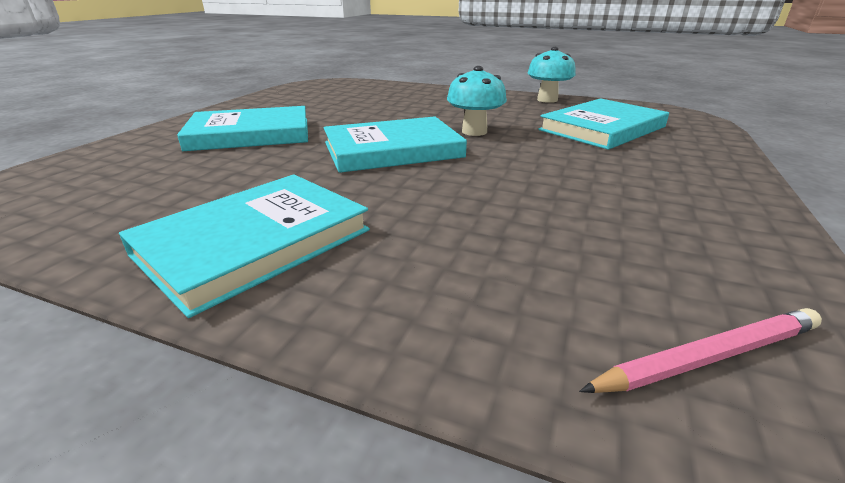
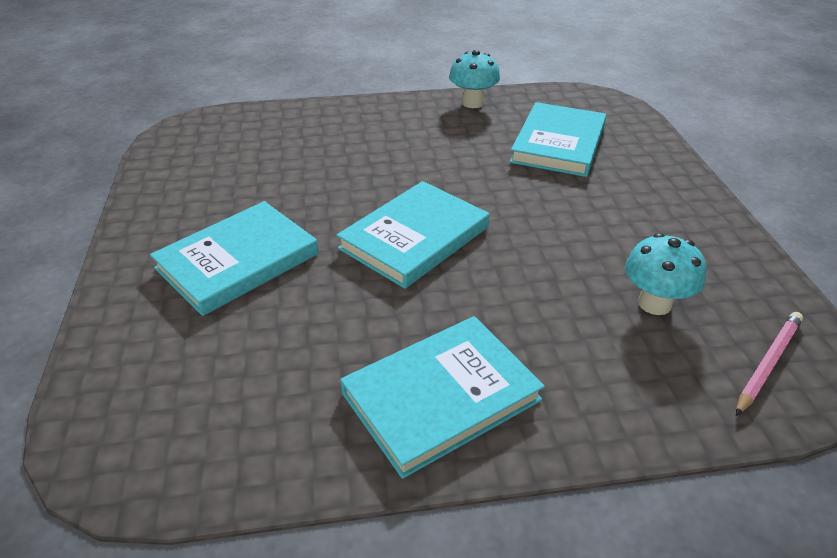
camera: 30 degrees left, 10 degrees up
(254, 242) = (441, 397): turquoise book -> turquoise book turned 45 degrees clockwise
(474, 131) = (457, 183): turquoise mushroom -> turquoise mushroom (654, 303)

